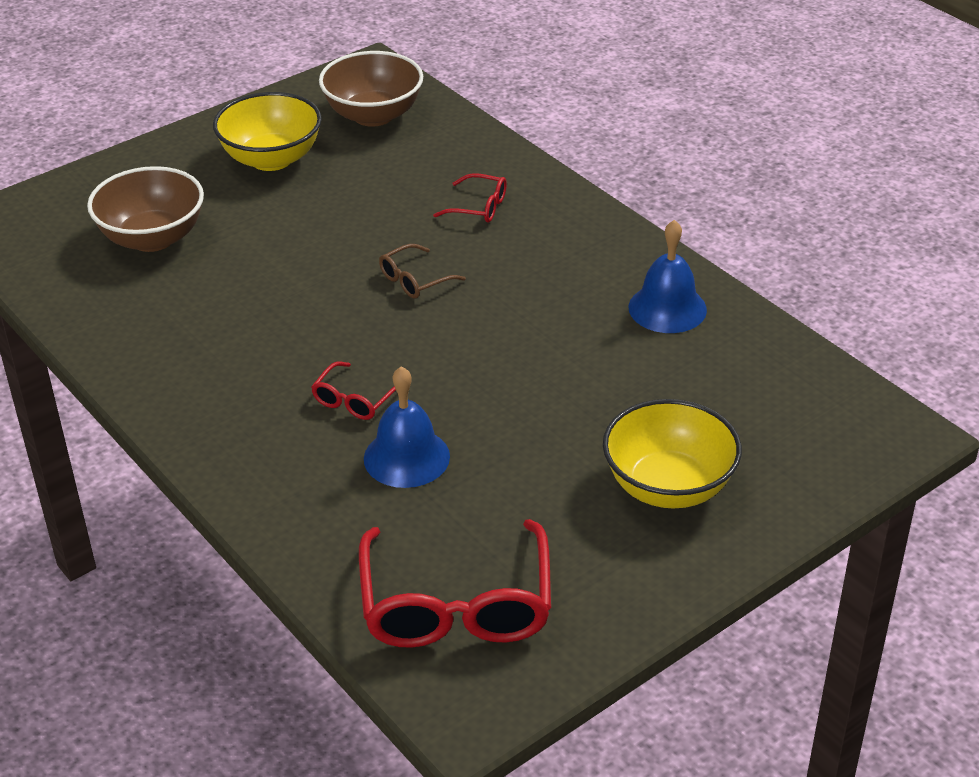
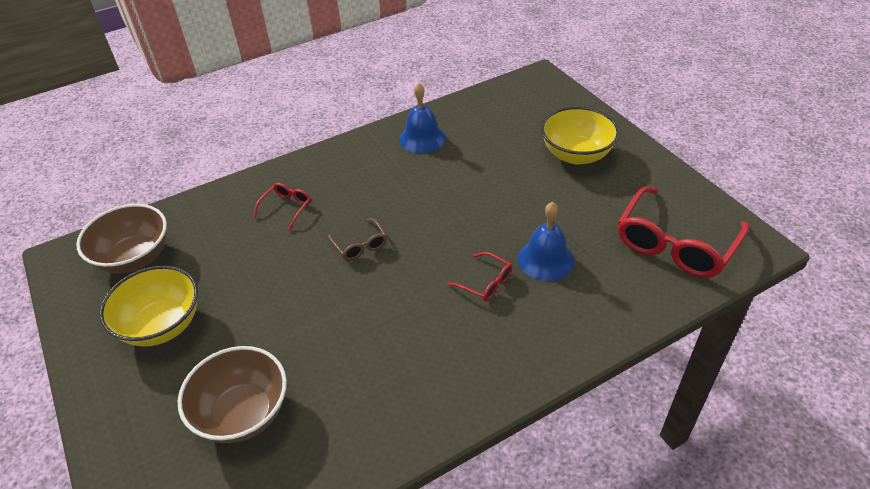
camera: 80 degrees left, 5 degrees up
(456, 605) = (675, 244): red glasses -> red glasses turned 120 degrees clockwise

